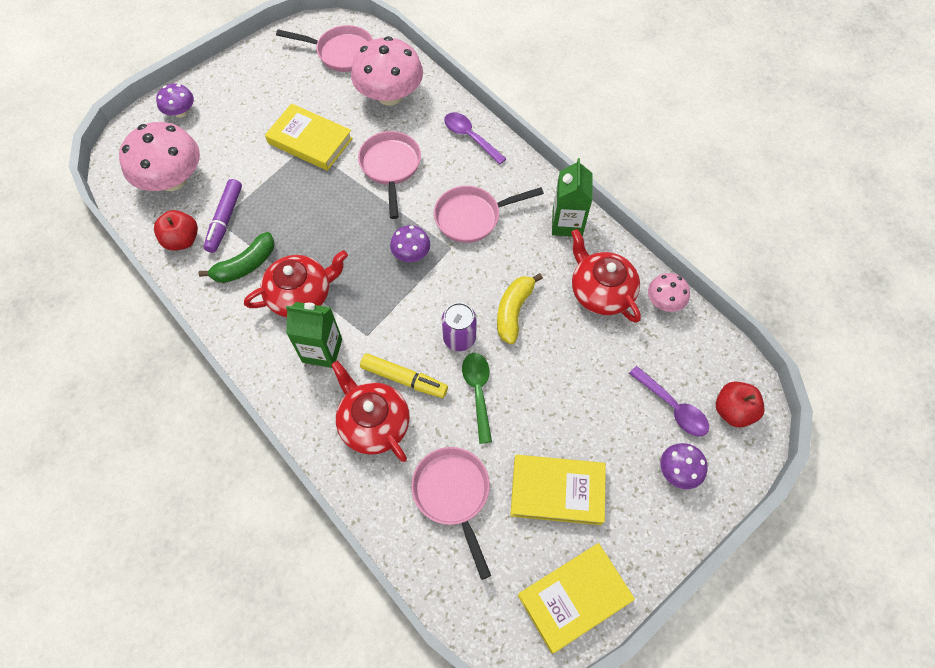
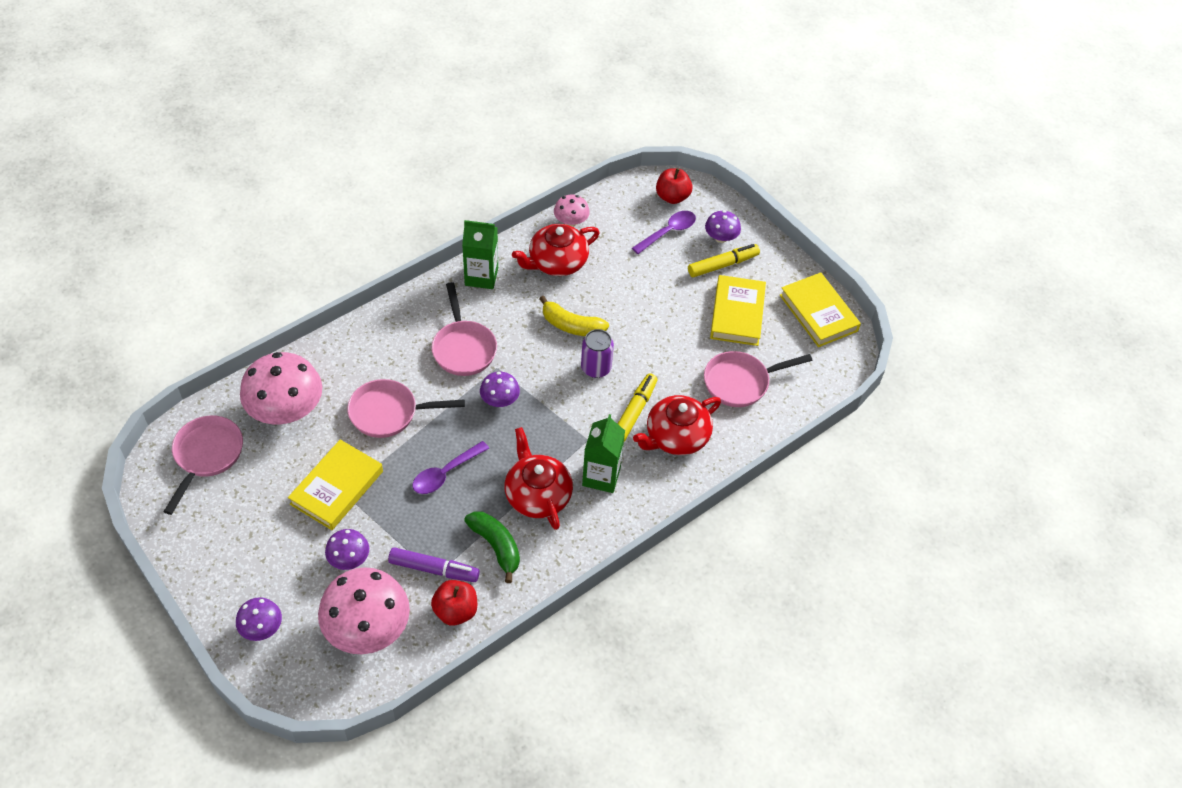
camera: 90 degrees left, 10 degrees down
(239, 158) = (349, 559): none -> purple mushroom
(470, 137) = (362, 342): purple spoon -> purple spoon (445, 473)
(478, 391) = (649, 358): green spoon -> none
(633, 473) = (723, 265): none -> yellow marker

